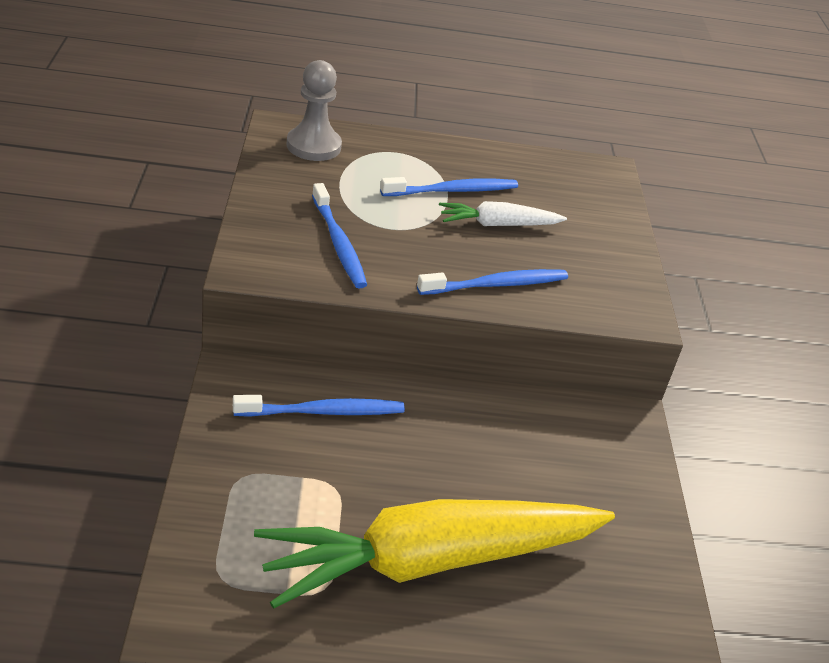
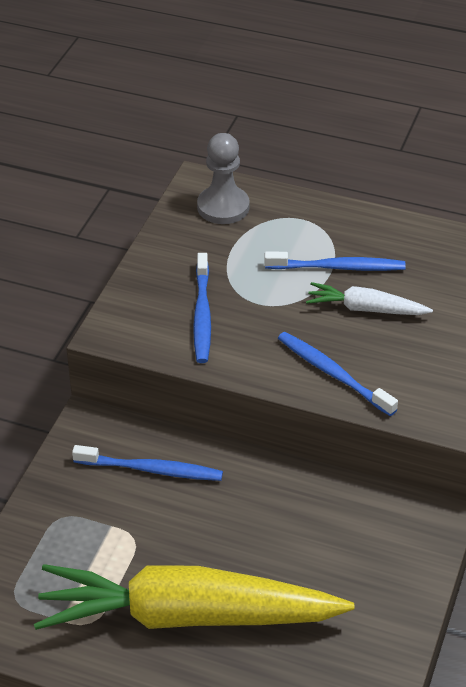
camera: 25 degrees right, 5 degrees up
(497, 285) = (332, 373): blue toothbrush -> blue toothbrush turned 135 degrees counterclockwise

